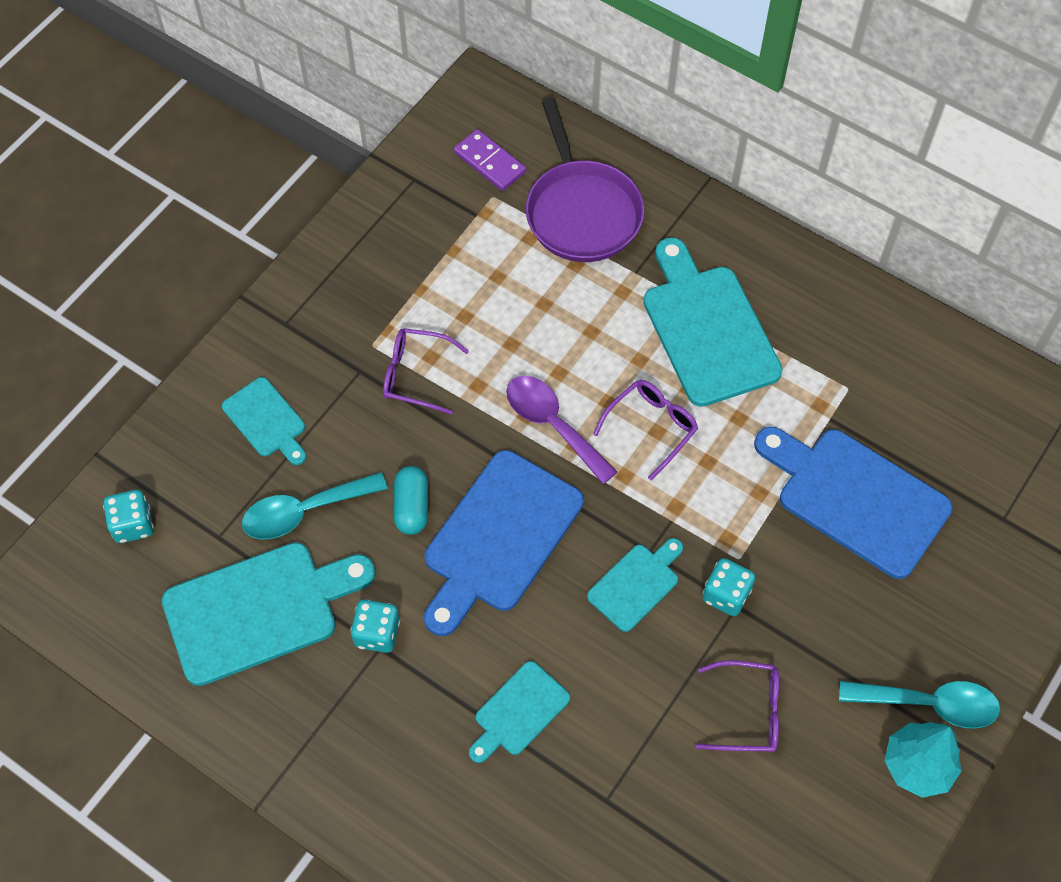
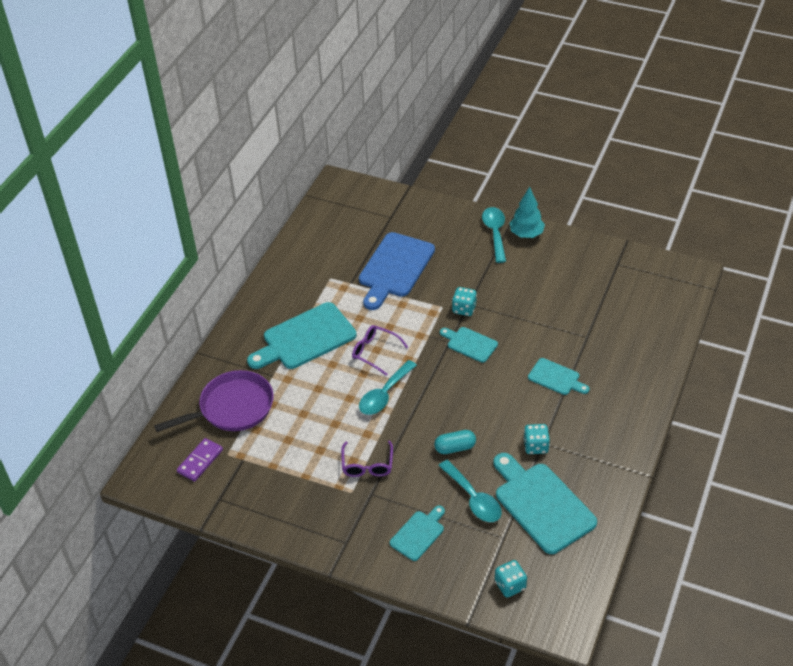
camera: 100 degrees left, 15 degrees down
(499, 538) = (461, 405): blue cutting board -> none
(553, 425) = (384, 394): purple spoon -> turquoise spoon
(748, 712) = (523, 293): purple glasses -> none

